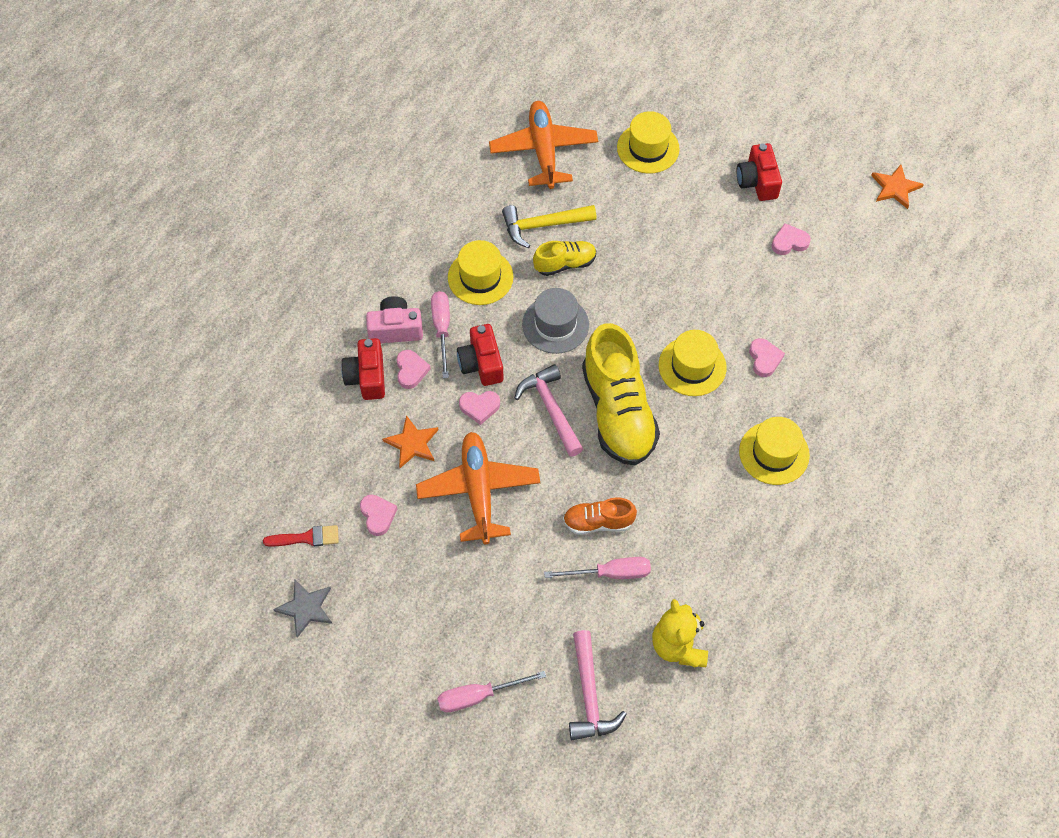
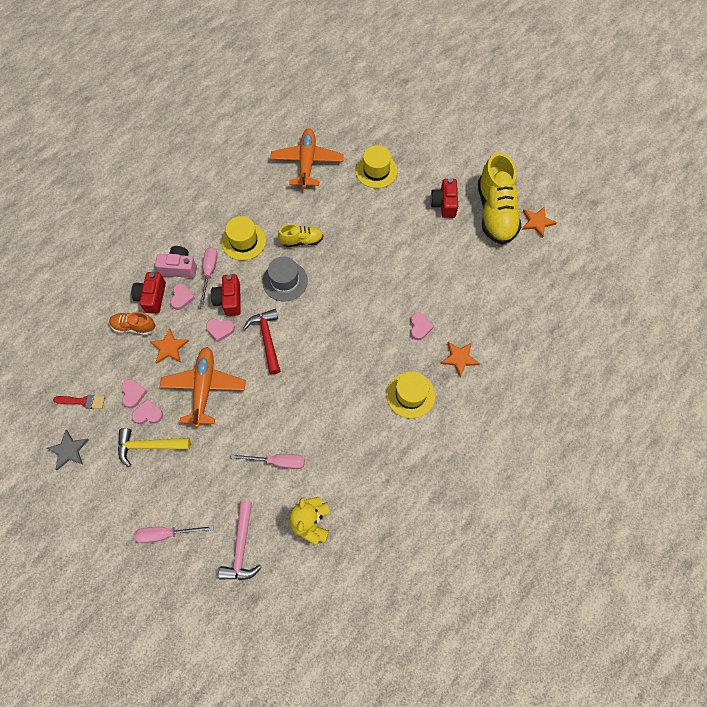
camera: 10 degrees right, 5 degrees up
(542, 225) = (294, 212): yellow hammer -> yellow hammer (149, 446)
(551, 409) = (267, 339): pink hammer -> red hammer
(598, 522) = (278, 423): orange shoe -> orange shoe (134, 327)
(618, 412) = (311, 348): yellow shoe -> yellow shoe (495, 213)
(692, 366) = (369, 324): yellow hat -> none
(789, 242) = (456, 248): pink heart -> pink heart (148, 414)
(830, 393) = (459, 358): none -> orange star

